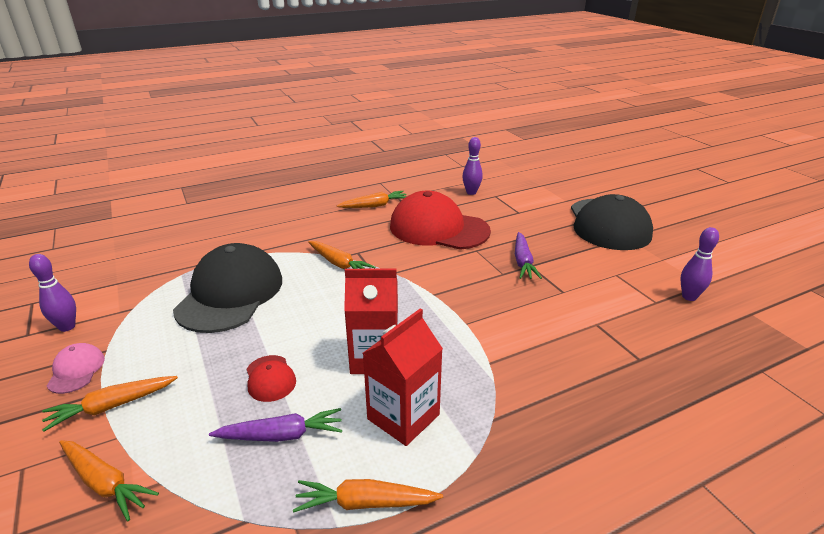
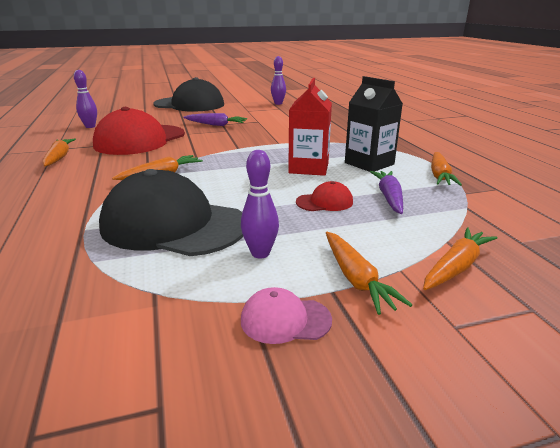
camera: 80 degrees left, 5 degrees down
(67, 327) = (165, 355): purple bowling pin -> purple bowling pin (260, 253)
(403, 417) = (369, 163): red carton -> black carton

